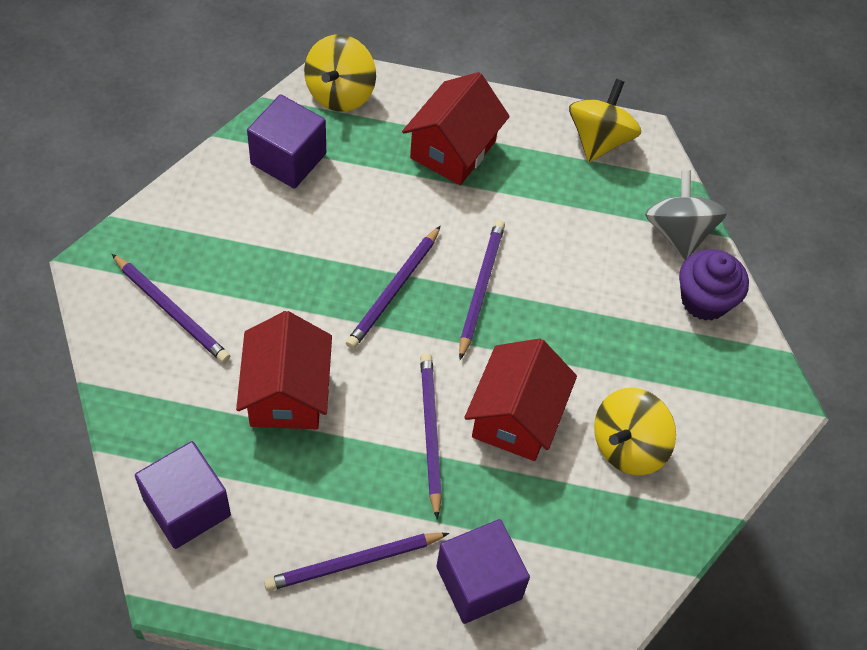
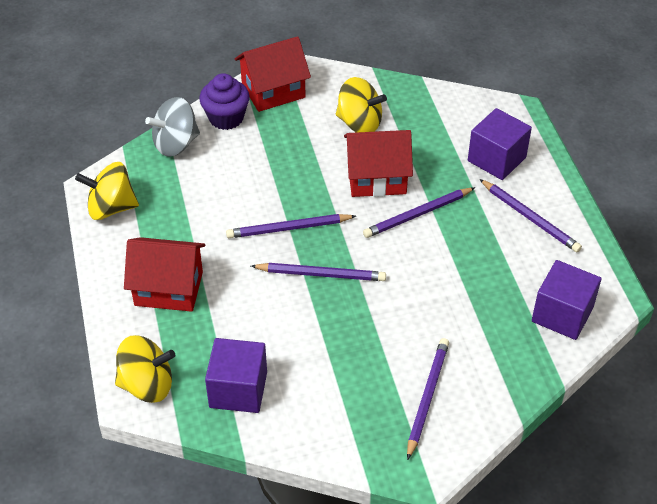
camera: 110 degrees left, 10 degrees down
(286, 393) = (444, 299): red house -> red house (273, 91)

